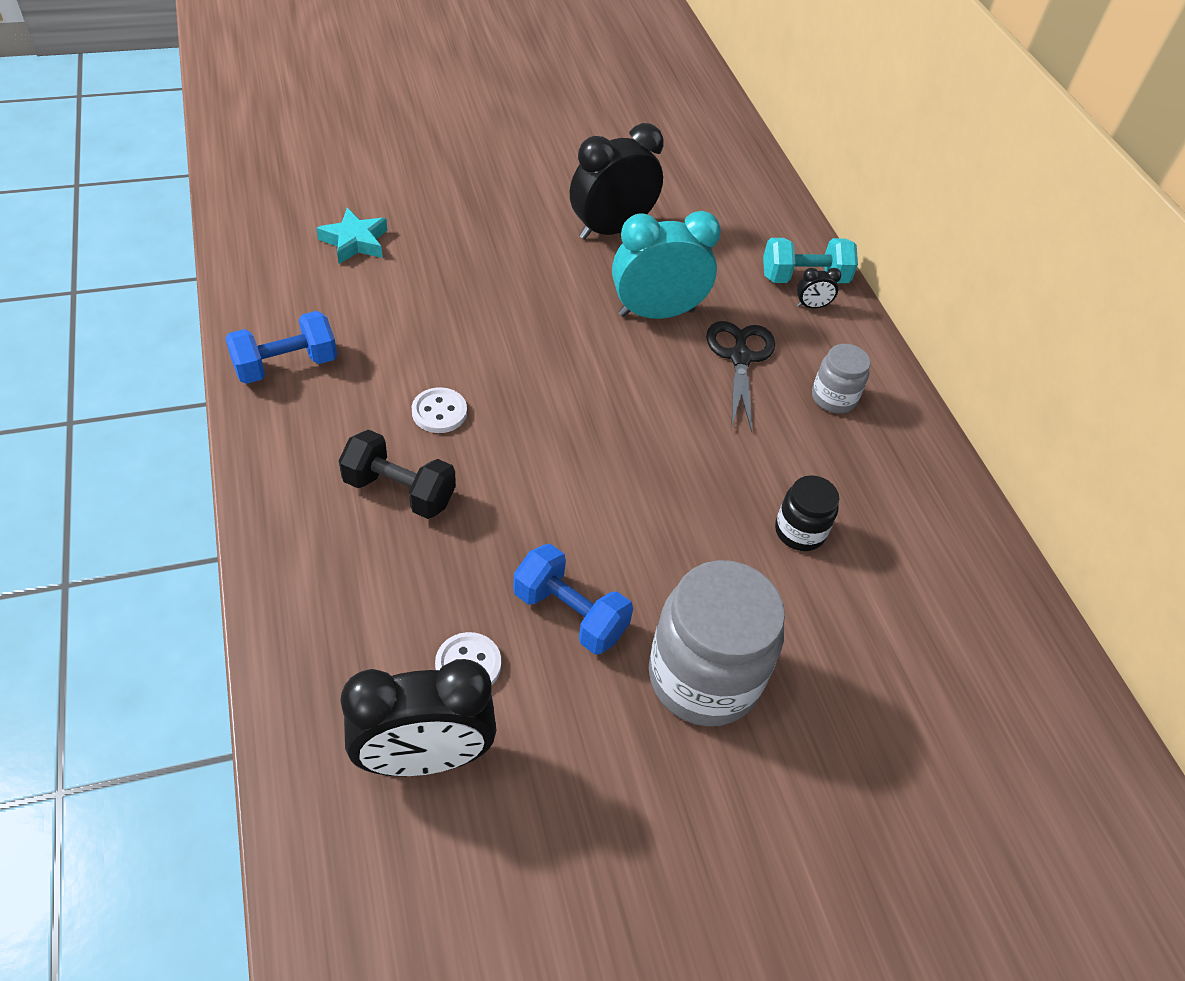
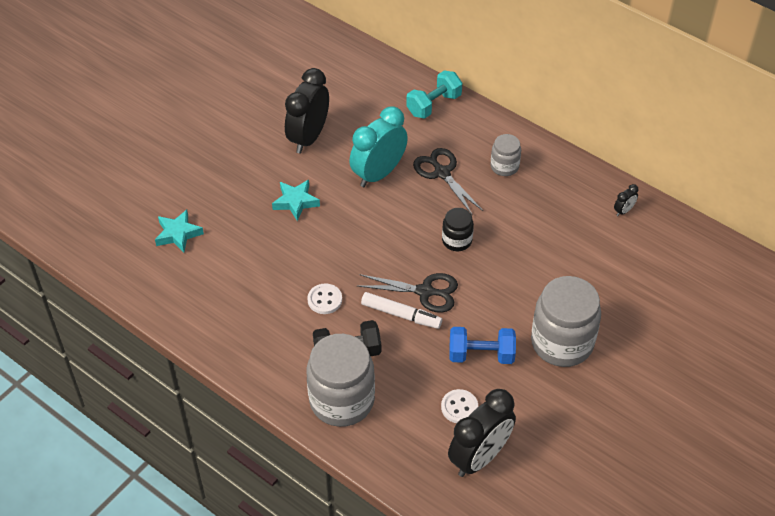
camera: 30 degrees left, 0 degrees up
(286, 365) = (220, 327): blue dumbbell -> none
(327, 546) = (342, 400): none -> grey jar
(515, 490) = (401, 314): none -> white marker
(523, 286) = (296, 202): none -> turquoise star
(575, 482) = (425, 291): none -> black scissors
(799, 531) = (545, 247): black jar -> black jar (457, 240)
(812, 306) = (451, 119): black clock -> black clock (623, 211)

